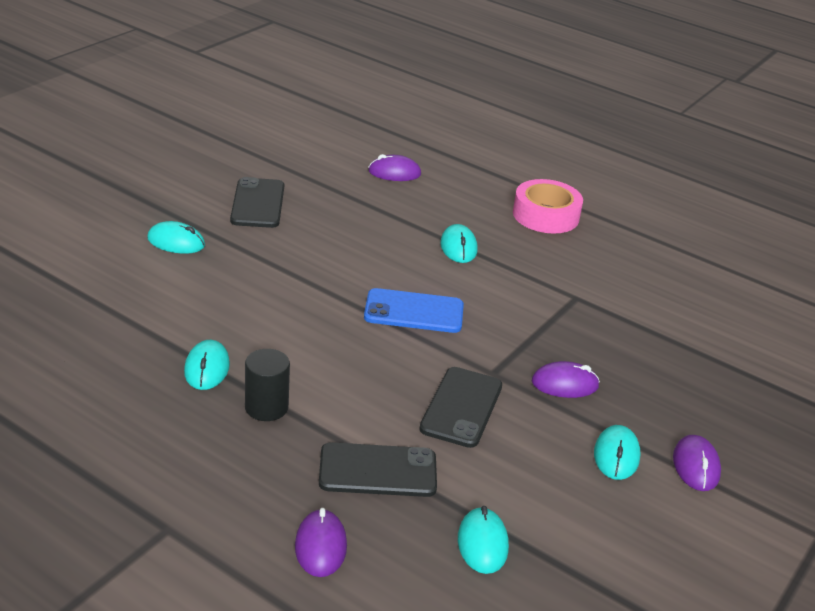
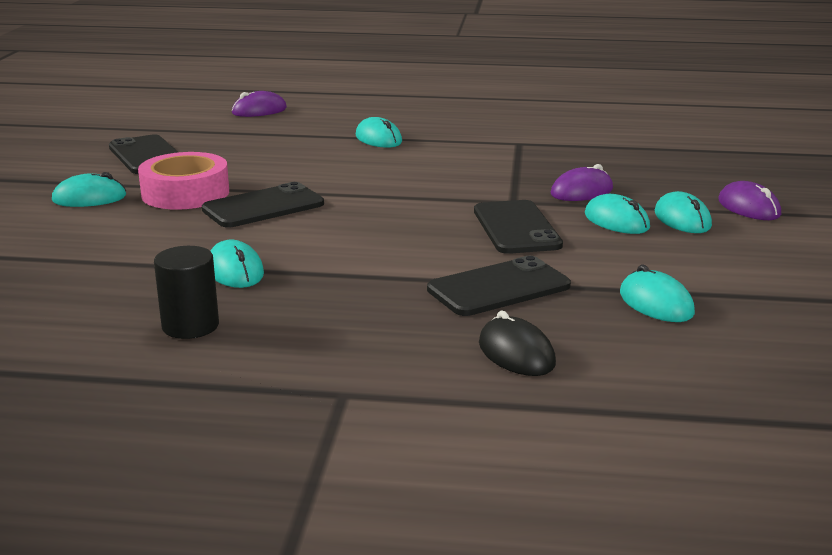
camera: 25 degrees left, 10 degrees down
(266, 407) = (333, 279): black cylinder -> black cylinder (190, 326)
(290, 301) = (263, 207): none -> black phone
(320, 546) = (516, 353): purple mouse -> black mouse
(414, 312) = (392, 184): blue phone -> none
(545, 215) = (428, 106): pink tape -> pink tape (185, 193)
(555, 434) = (616, 221): none -> turquoise mouse

